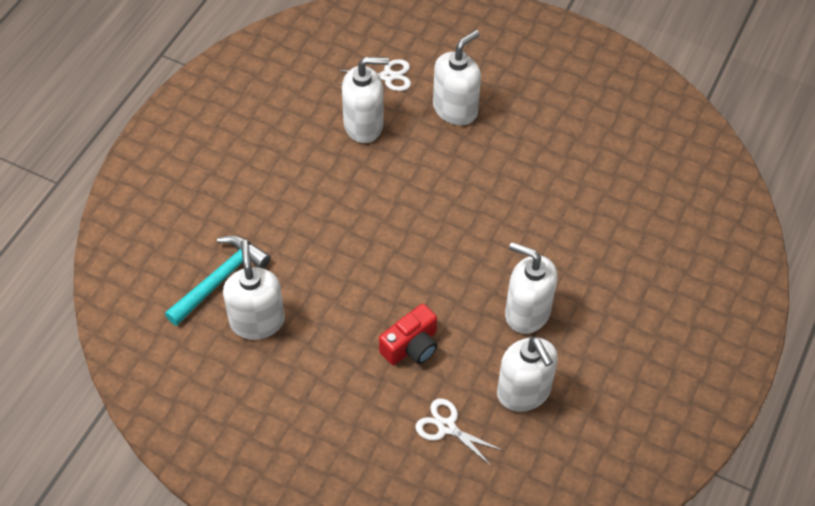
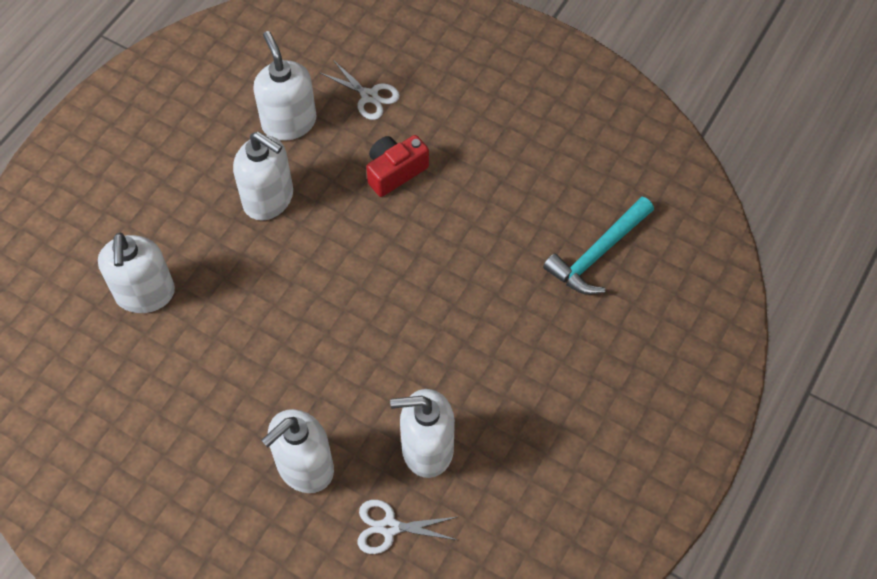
camera: 175 degrees left, 5 degrees up
(257, 321) = (555, 206): white soap dispenser -> white soap dispenser (145, 294)

